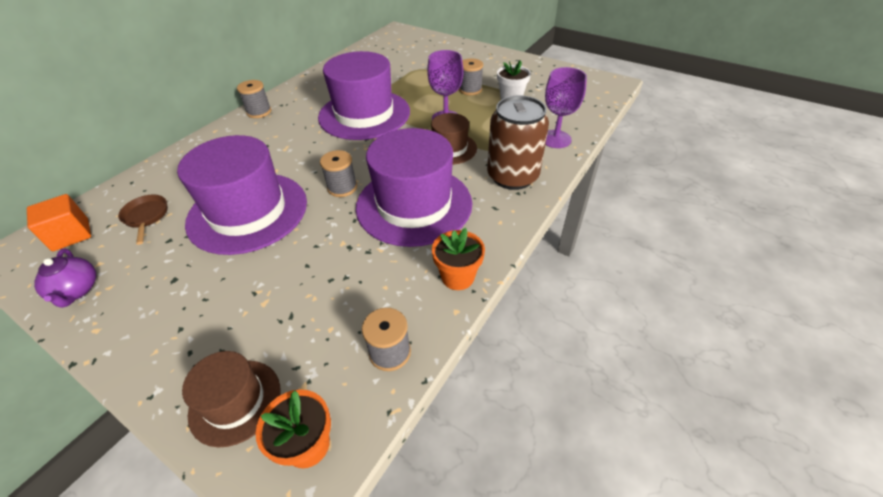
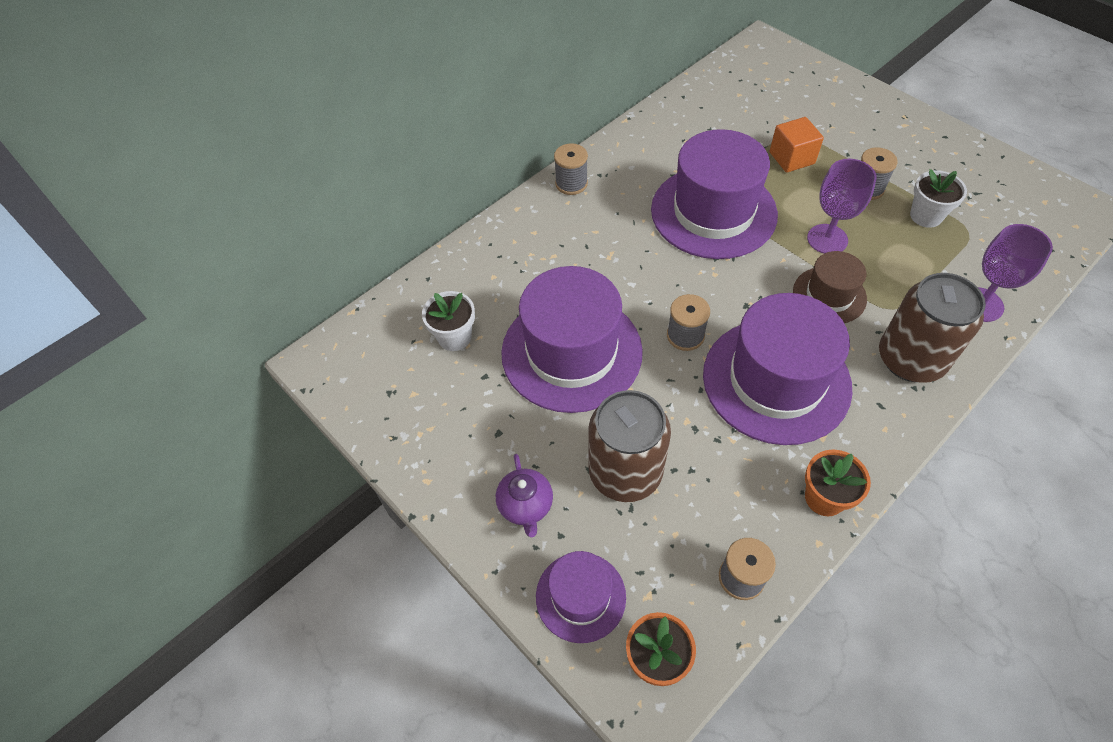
camera: 15 degrees right, 10 degrees up
(71, 235) = (375, 347): orange cube -> orange cube (791, 158)
(77, 290) = (398, 426): purple teapot -> purple teapot (526, 506)
(146, 217) = (454, 337): brown pan -> white flower pot
(235, 401) = (580, 596): brown hat -> purple hat
(287, 289) = (625, 472): none -> brown can

